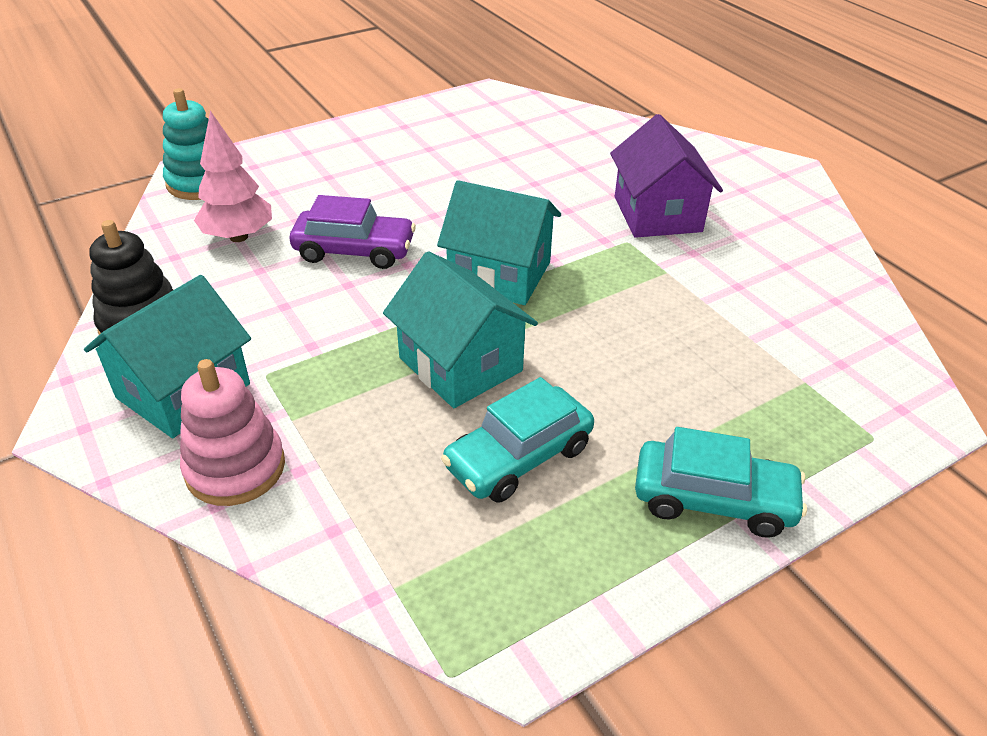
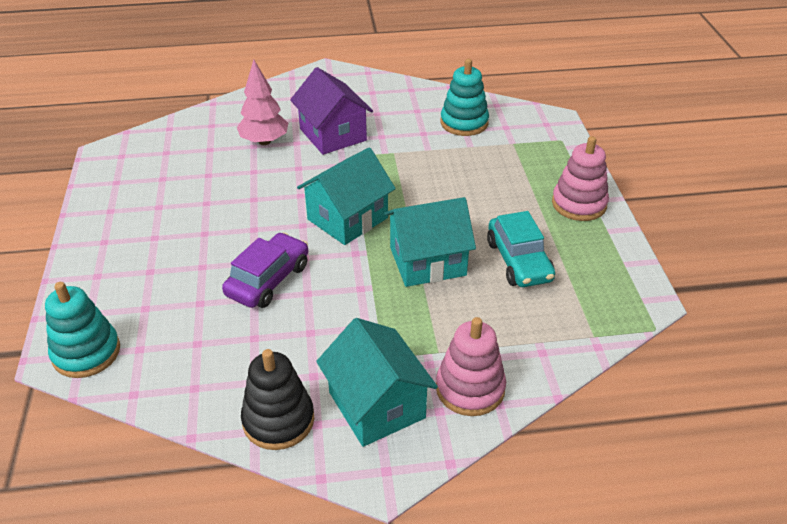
camera: 65 degrees left, 0 degrees up
(238, 237) = (197, 342): pink tree -> pink tree (264, 141)
(657, 214) = (333, 134): purple house -> purple house turned 45 degrees clockwise
(713, 499) = (579, 204): turquoise car -> pink stacking toy
(804, 317) = (464, 123): none -> turquoise stacking toy

